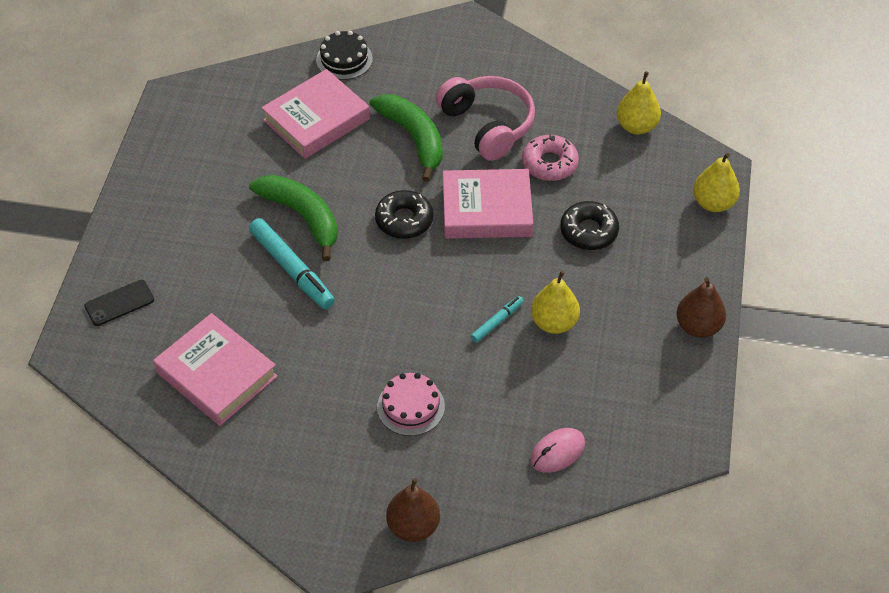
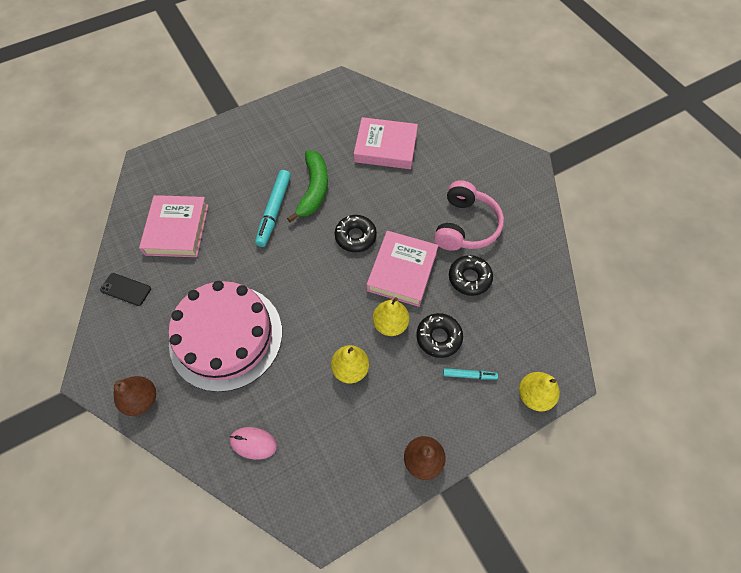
camera: 50 degrees right, 10 degrees up
(119, 303) = (190, 157): black phone -> black phone (126, 289)
(344, 59) = (440, 128): black cake -> none
(410, 406) = (226, 336): pink cake -> pink cake, size x2.30
(413, 138) = (418, 198): green banana -> none
(486, 210) = (402, 271): pink book -> pink book turned 60 degrees clockwise
(497, 322) = (324, 337): turquoise marker -> turquoise marker (469, 375)
(549, 163) = (469, 278): pink donut -> black donut
(636, 126) = (549, 304): yellow pear -> yellow pear (390, 324)

